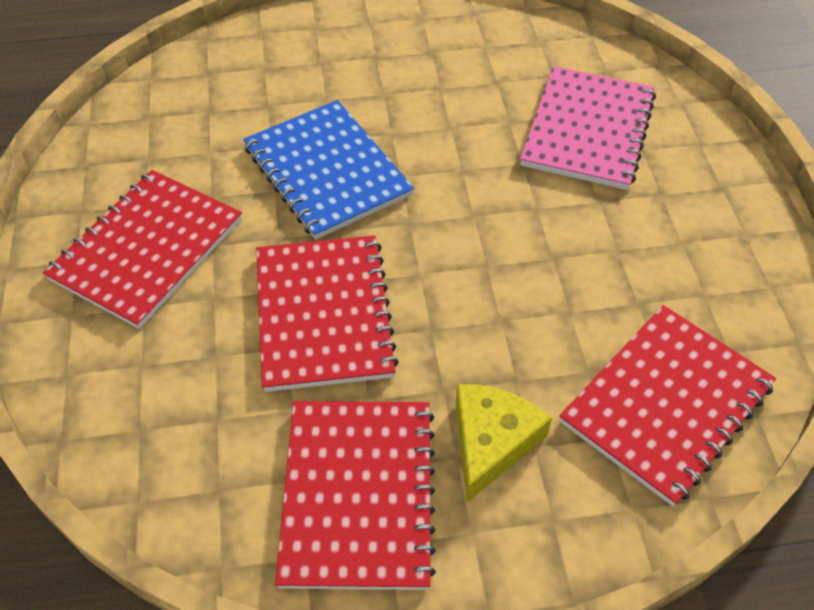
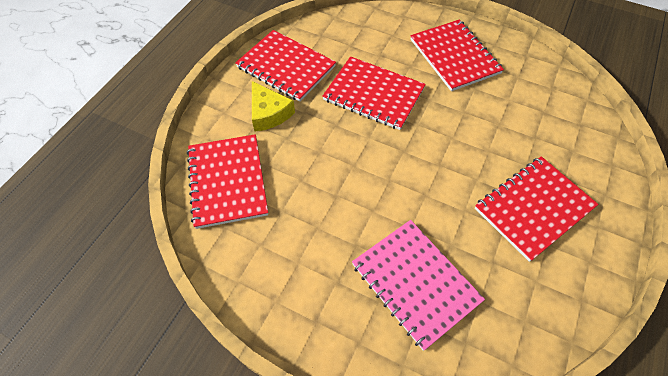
camera: 125 degrees right, 5 degrees up
(327, 171) = (464, 137): blue notebook -> none
(390, 74) = (533, 208): none -> red notebook

